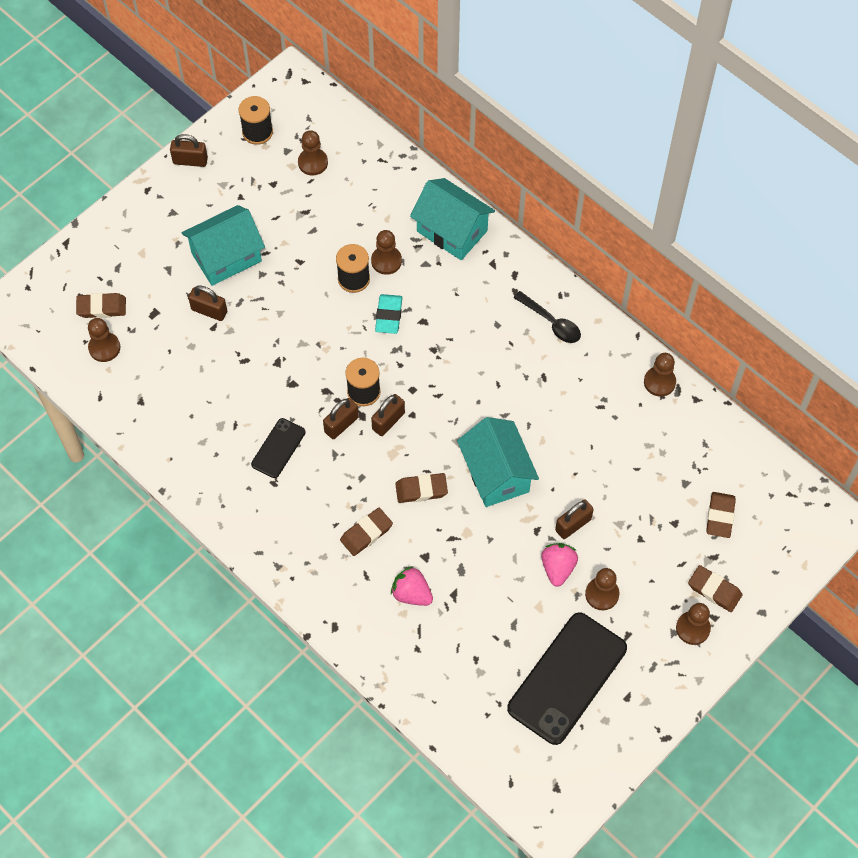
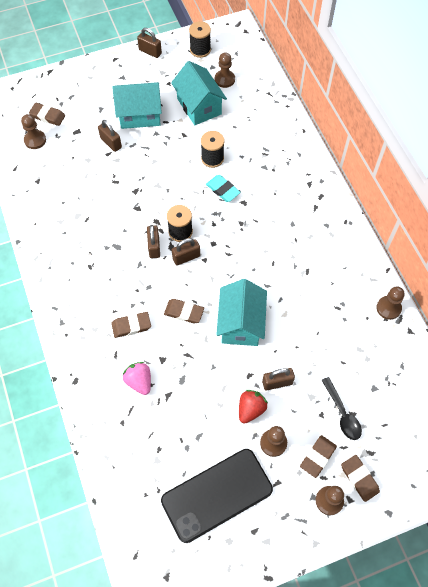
camera: 25 degrees right, 0 degrees up
(278, 448) = (105, 245): black phone -> none
(341, 425) = (154, 247): brown padlock -> brown padlock turned 75 degrees counterclockwise
(386, 261) = (239, 155): brown pawn -> none
(388, 316) = (222, 190): turquoise eraser -> turquoise eraser turned 75 degrees counterclockwise
(452, 231) = (292, 153): turquoise house -> turquoise house (199, 106)
(551, 322) = (330, 237): black spoon -> black spoon (342, 413)
(558, 568) = (251, 409): pink strawberry -> red strawberry
(720, 516) = (389, 424): brown eraser -> brown eraser (318, 457)

